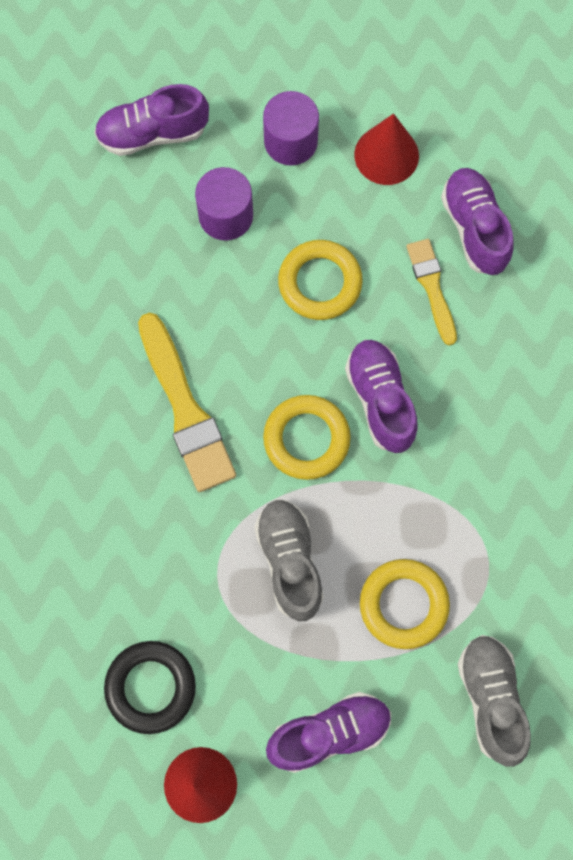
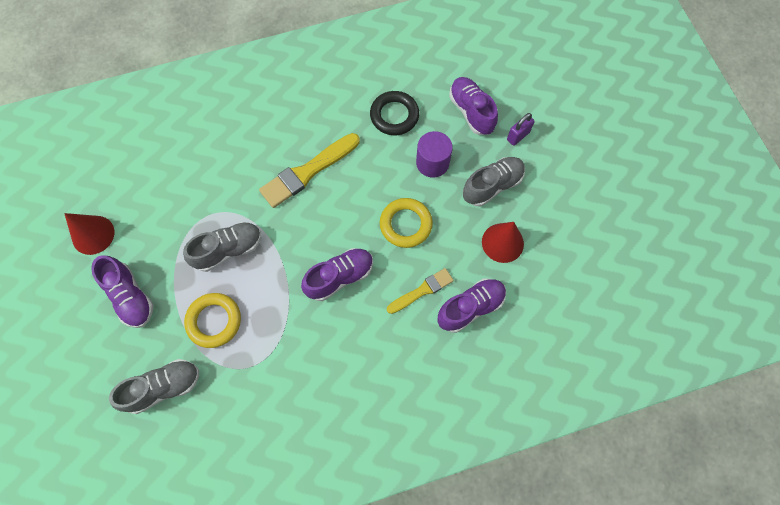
camera: 75 degrees right, 5 degrees down
(150, 687) = (144, 195): black ring -> black ring (394, 115)
(217, 79) = (518, 136): none -> purple padlock
(290, 141) = (492, 186): purple cylinder -> grey shoe
(306, 439) = (305, 241): yellow ring -> none

